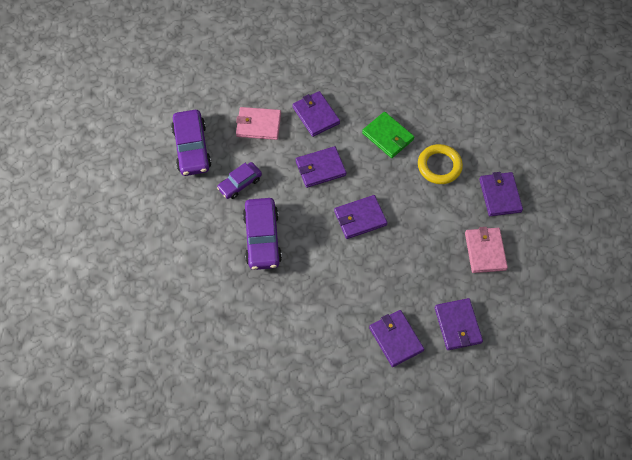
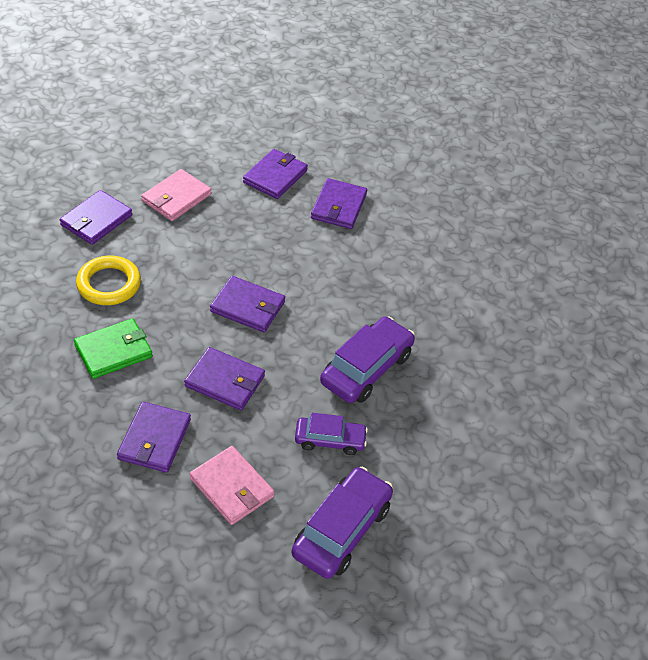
camera: 140 degrees left, 15 degrees down
(388, 136) = (114, 351): green wallet -> green wallet turned 60 degrees clockwise

